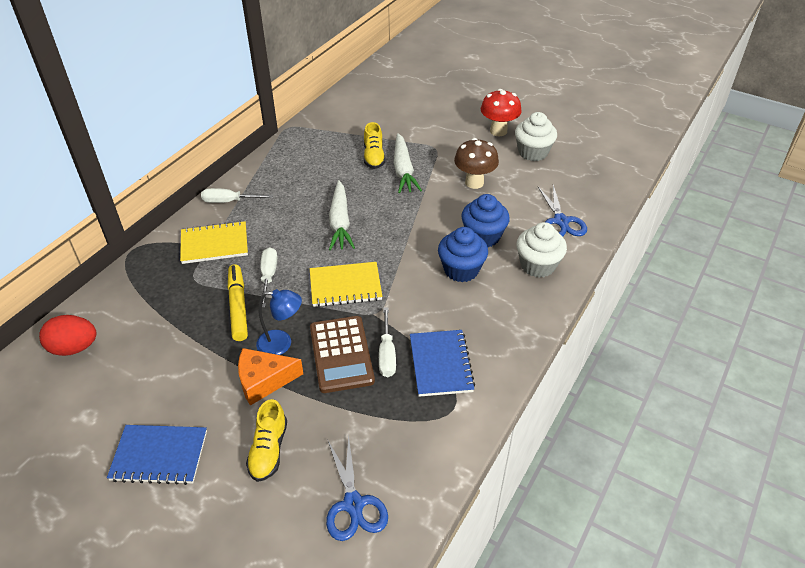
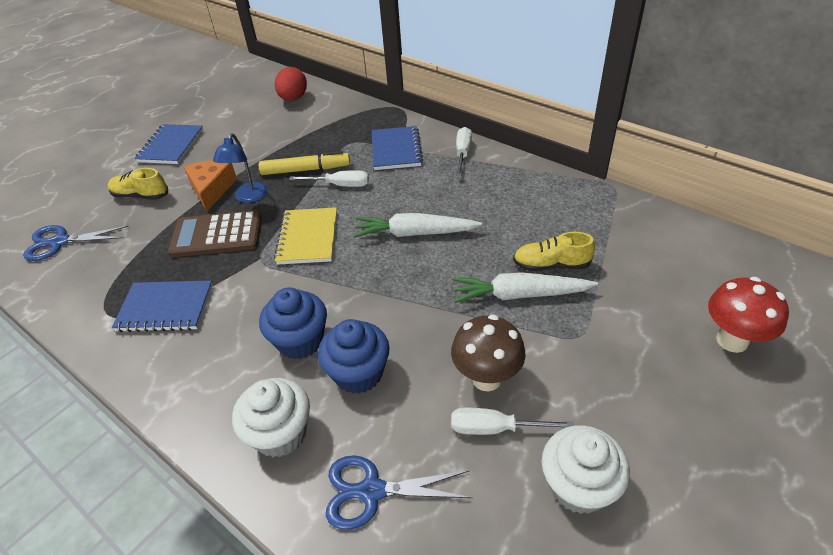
camera: 100 degrees right, 0 degrees up
(214, 244) = (396, 150): yellow notebook -> blue notebook
(387, 354) = (200, 267): white screwdriver -> white screwdriver (495, 428)
(498, 131) = (645, 436): red mushroom -> red mushroom (732, 340)

